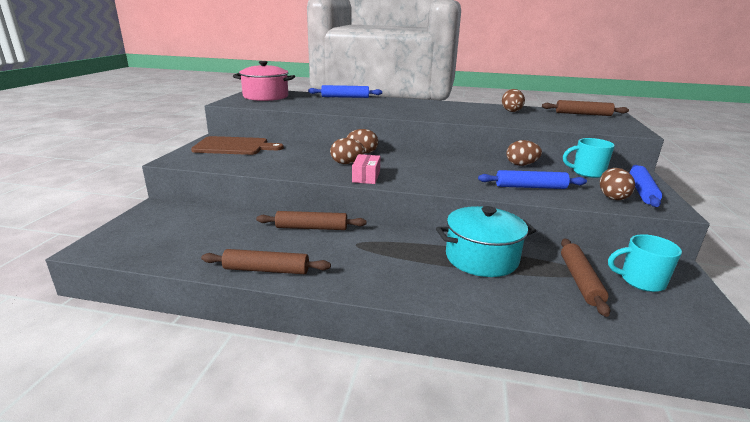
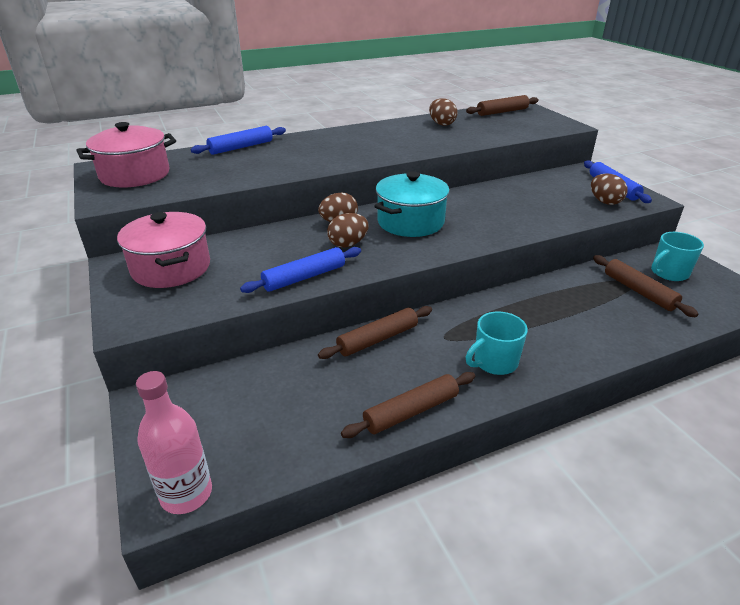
camera: 35 degrees left, 10 degrees up
(104, 250) = (186, 494): none -> pink bottle
(234, 146) = (171, 268): brown cutting board -> pink pot
(366, 177) = (395, 255): pink box -> none
(481, 258) = (556, 302): turquoise pot -> turquoise pot (410, 222)
(521, 165) = (498, 187): brown egg -> none
(530, 187) = (541, 213): blue rolling pin -> blue rolling pin (304, 277)
(587, 173) = (554, 179): turquoise mug -> turquoise mug (494, 362)

